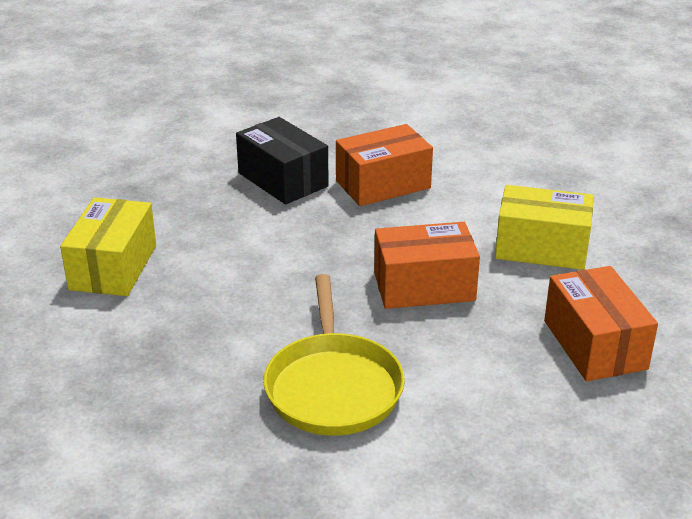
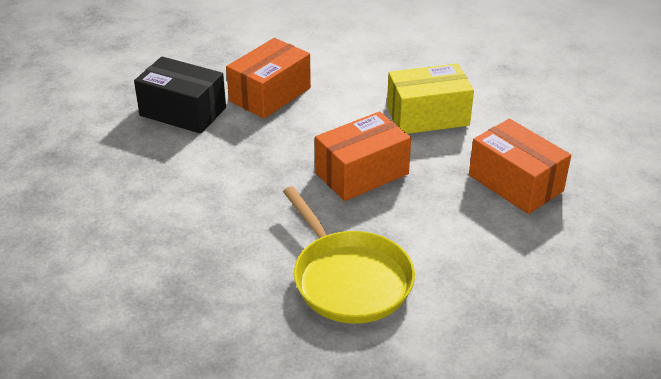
camera: 25 degrees left, 5 degrees up
(113, 267) = (88, 233): yellow box -> none

